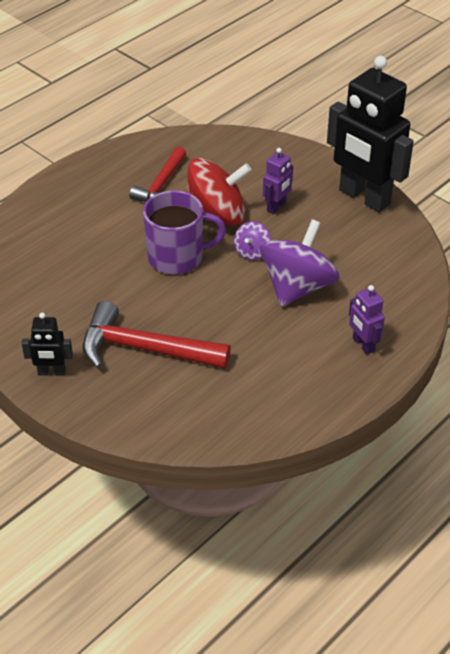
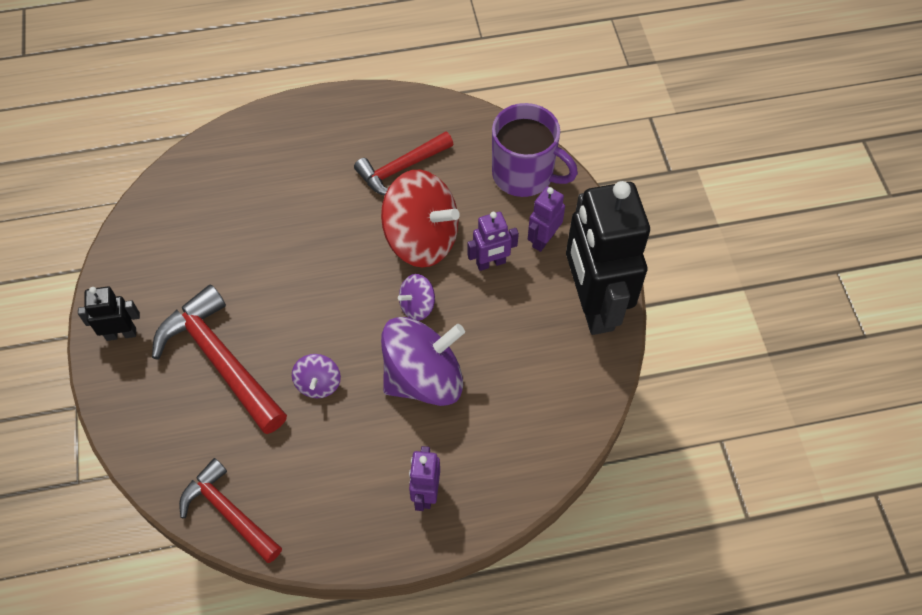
camera: 35 degrees right, 15 degrees up
(51, 372) = (121, 334): black robot -> black robot turned 135 degrees clockwise
(177, 257) = (341, 268): purple mug -> purple mug (524, 175)
(229, 326) = (318, 384): none -> purple spinning top
(243, 427) = (229, 512): none -> red hammer
(297, 179) = (543, 239): none -> purple robot

